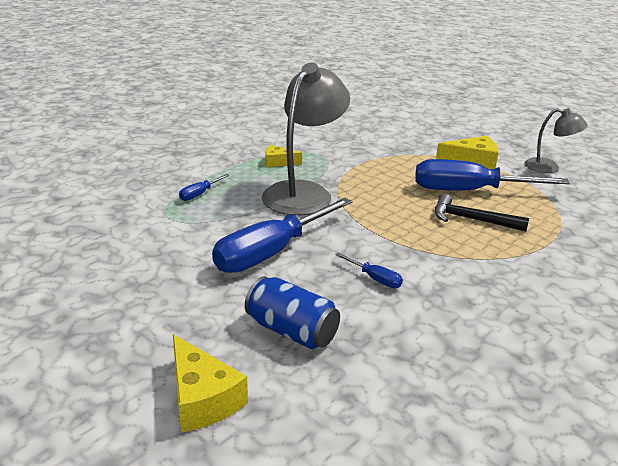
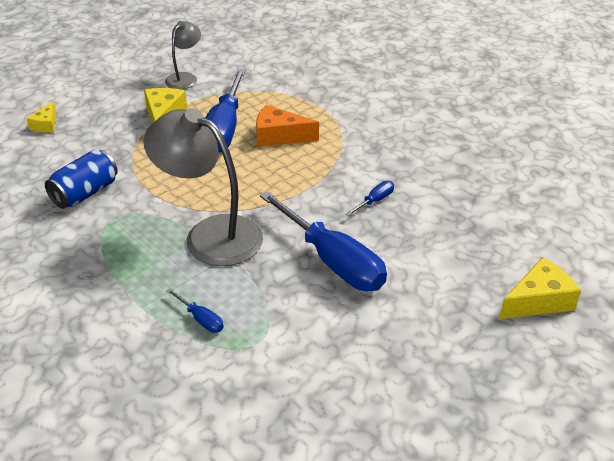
camera: 85 degrees left, 10 degrees up
(278, 162) = (127, 252): yellow cheese -> yellow cheese (46, 125)
(291, 331) = (451, 251): blue can -> blue can (85, 193)
(472, 220) = (279, 136): black hammer -> orange cheese

